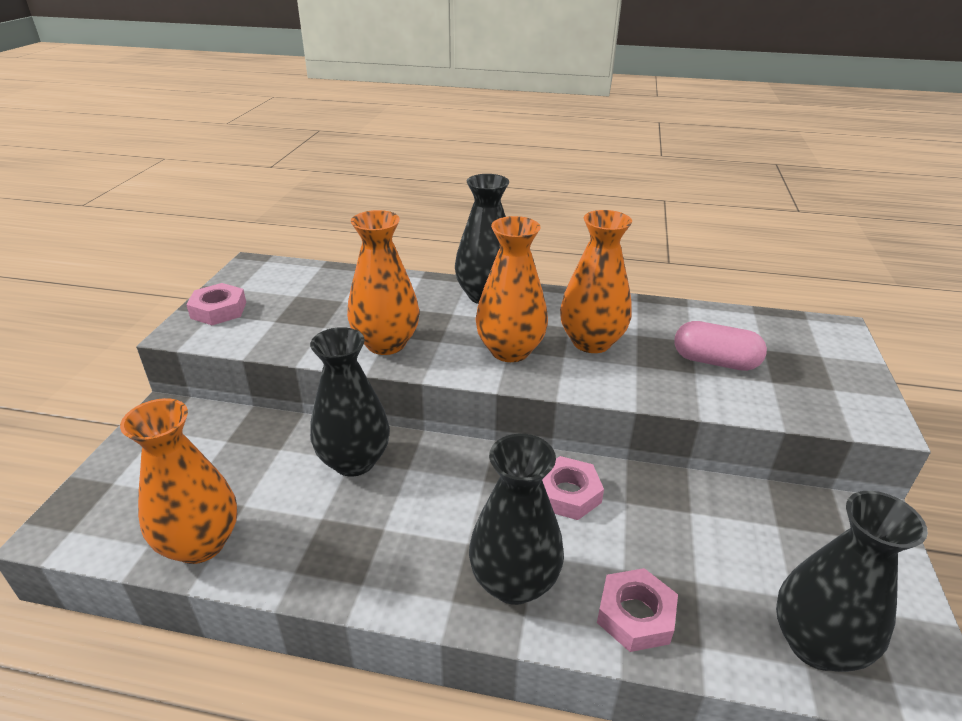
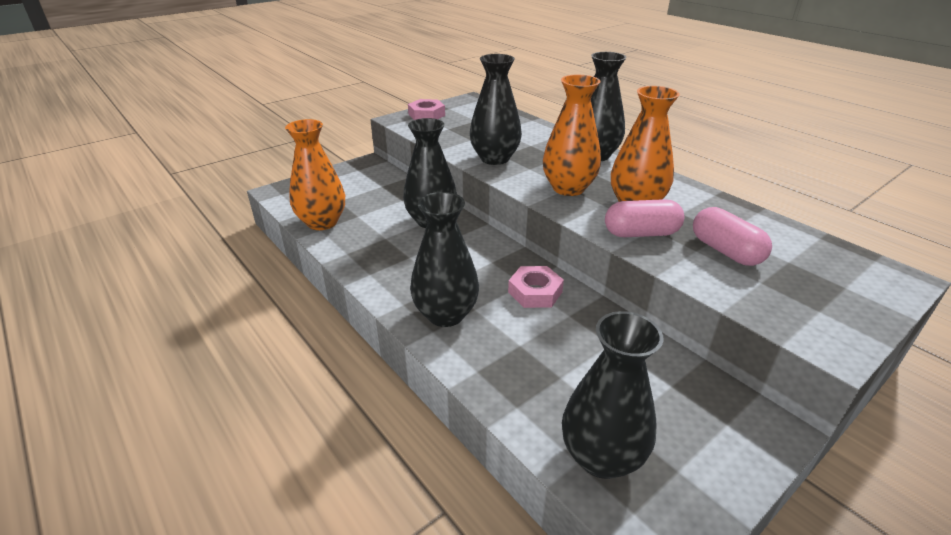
camera: 40 degrees right, 0 degrees up
(386, 344) = (495, 158): orange vase -> black vase
(634, 376) = (641, 233): none -> pink capsule
(635, 615) = (495, 368): pink nut -> none

